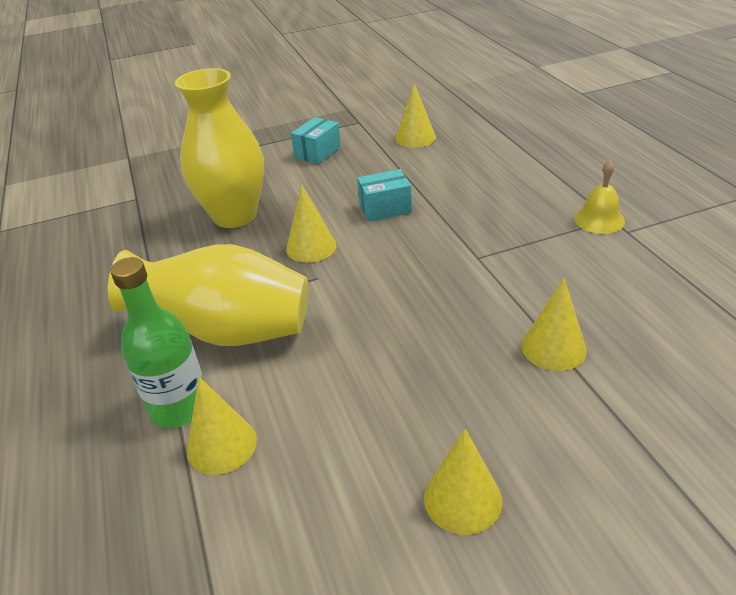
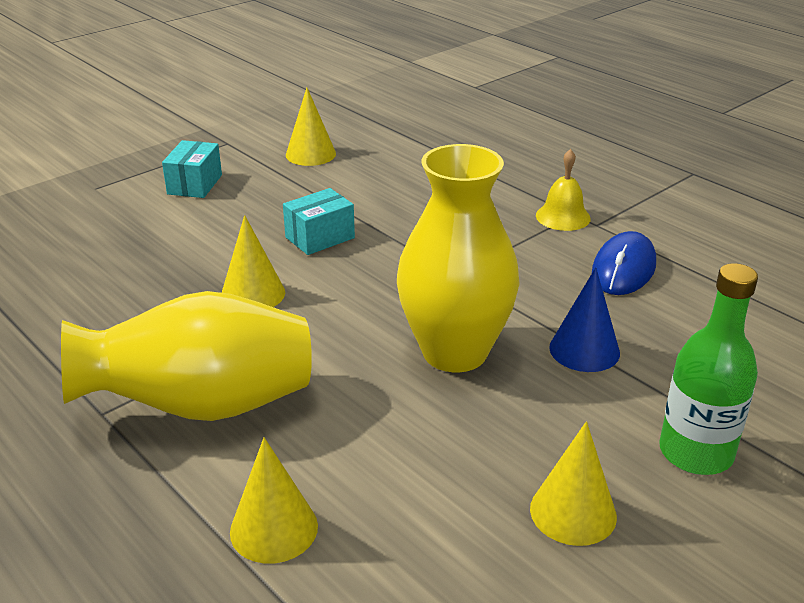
camera: 25 degrees left, 5 degrees down
(179, 407) = (193, 502): green bottle -> green bottle (695, 453)
(235, 216) = (127, 273): yellow vase -> yellow vase (454, 352)
(553, 348) = (584, 350): yellow cone -> blue cone
(631, 277) = (623, 269): none -> blue mouse

